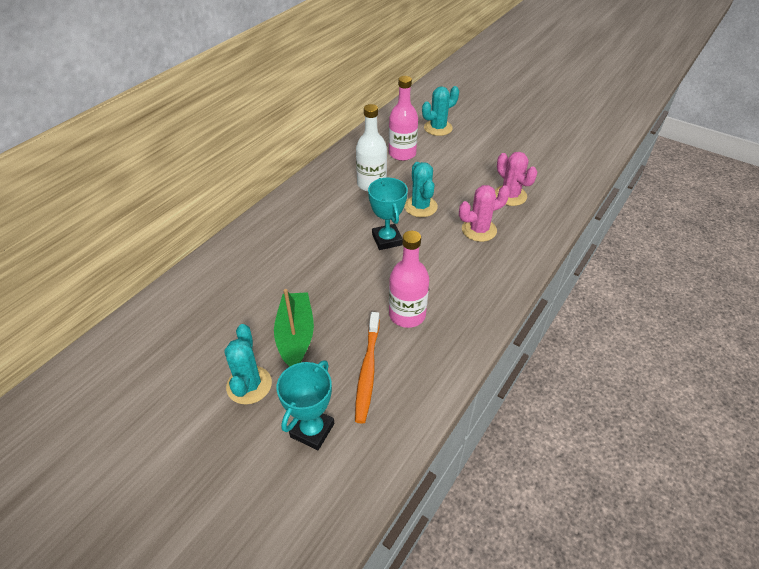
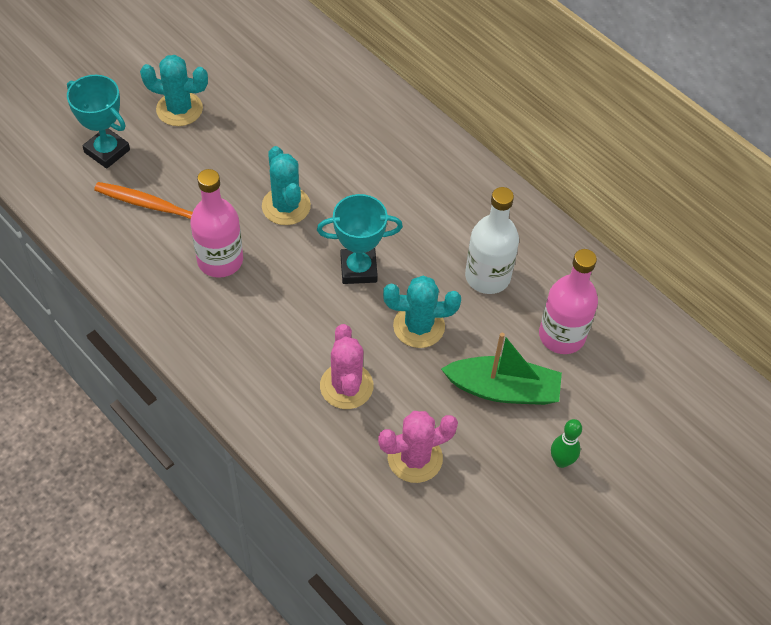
camera: 100 degrees right, 10 degrees up
(296, 336) = (228, 152): green boat -> green boat (503, 389)
(438, 128) = (634, 410): turquoise cactus -> turquoise cactus (286, 206)
(480, 147) = (561, 461): none -> green bowling pin

